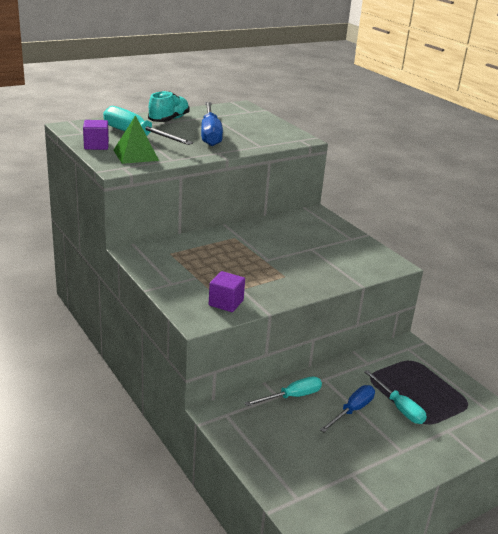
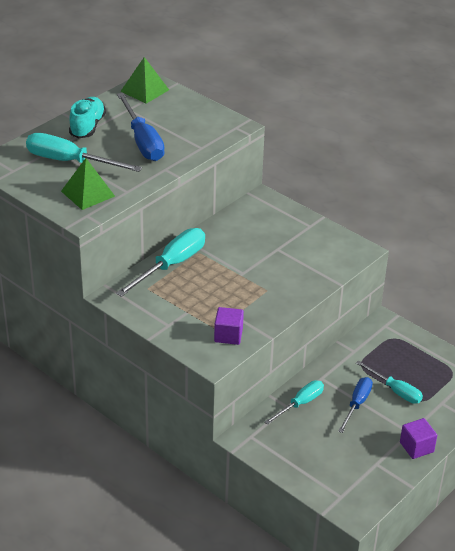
camera: 15 degrees left, 10 degrees up
(96, 145) = (40, 188): purple cube -> purple cube (416, 447)
(203, 241) = (171, 265): none -> turquoise screwdriver
(234, 109) = (144, 90): none -> green pyramid

